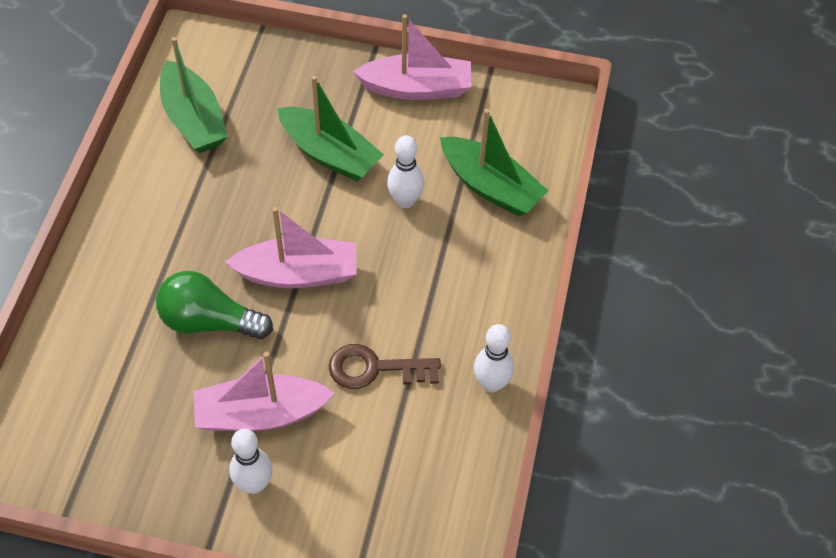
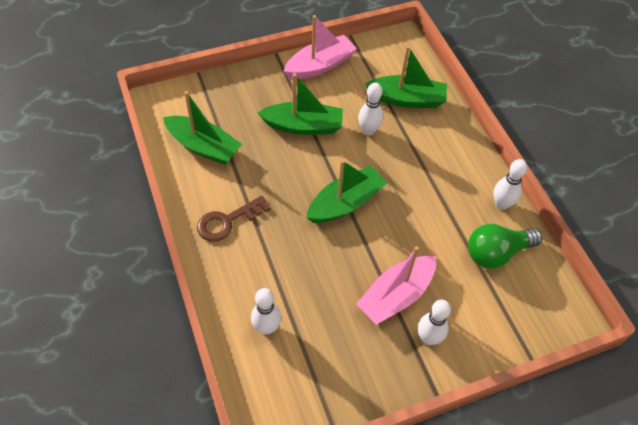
camera: 35 degrees left, 0 degrees up
(89, 362) = (266, 327): none -> white bowling pin
(209, 321) = (318, 260): green light bulb -> green light bulb (496, 253)
(298, 274) = (345, 203): pink boat -> green boat
(375, 369) = (435, 232): brown key -> brown key (227, 221)

